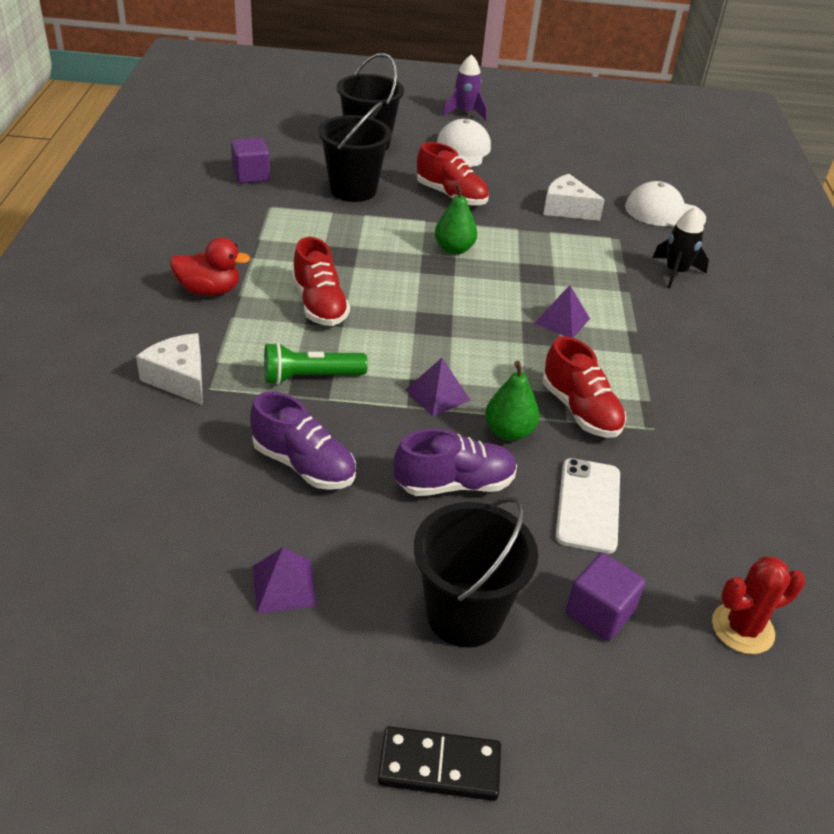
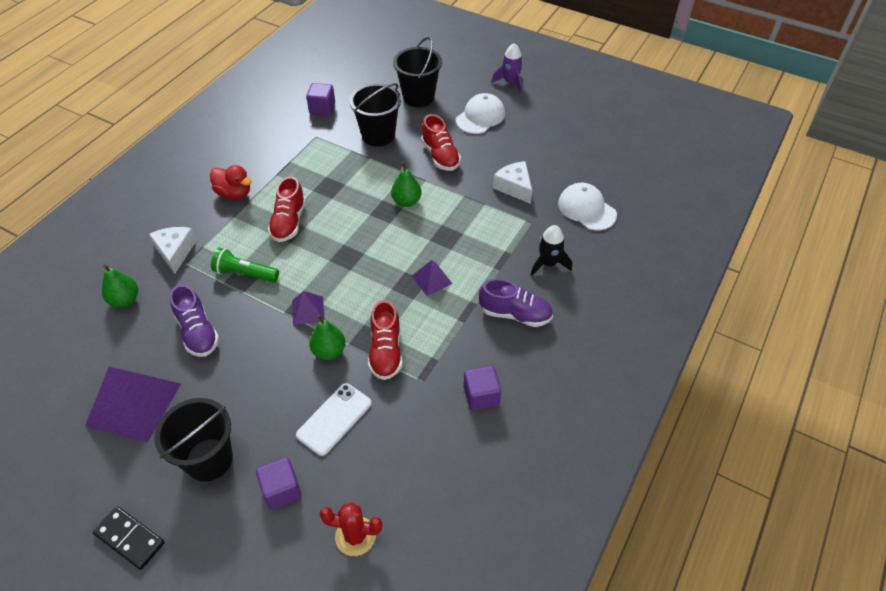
camera: 30 degrees right, 10 degrees up
(149, 458) = (125, 300): none -> green pear
(284, 586) = (134, 404): purple pyramid -> purple pyramid, size x2.01
(455, 484) = (269, 375): purple shoe -> purple shoe (515, 314)
(734, 422) = (481, 396): none -> purple cube

